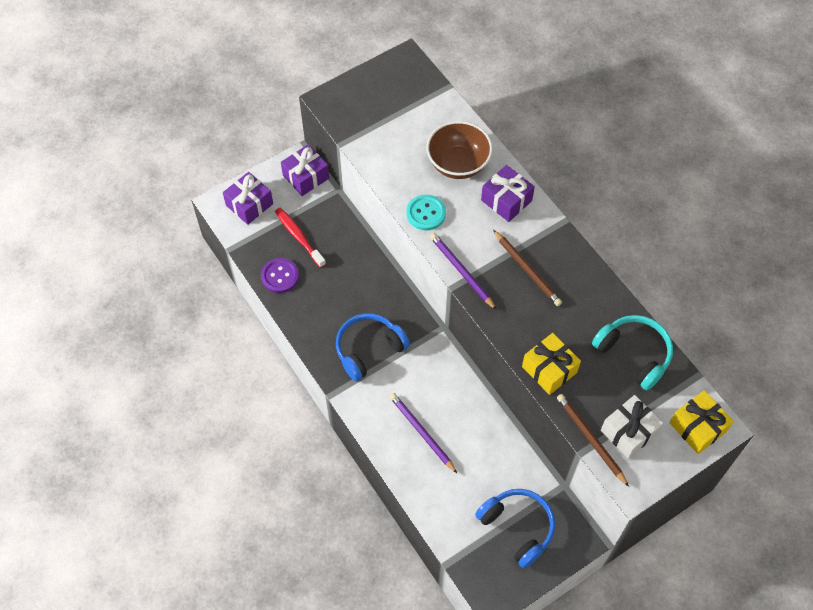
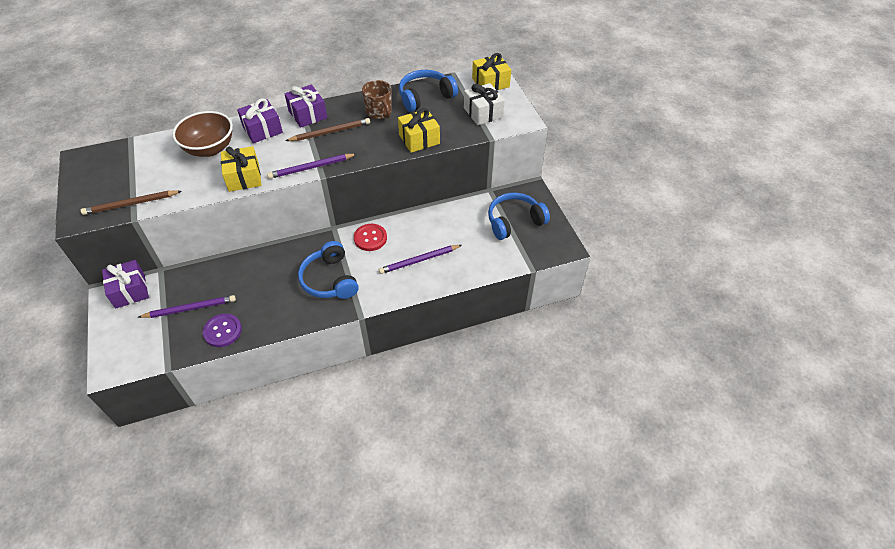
camera: 75 degrees left, 10 degrees down
(249, 204) = (129, 342): purple gift -> purple gift (307, 114)
(299, 237) = (190, 308): red toothbrush -> purple pencil
(426, 213) = (244, 177): turquoise button -> yellow gift
(439, 371) = (370, 238): none -> red button
(582, 310) = (379, 112): none -> brown mug
(590, 439) = (482, 131): brown pencil -> brown pencil (131, 204)
(634, 354) = (425, 97): turquoise headphones -> blue headphones

